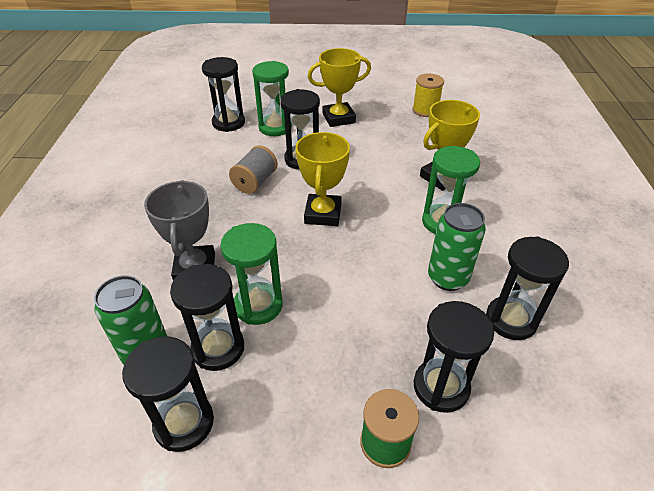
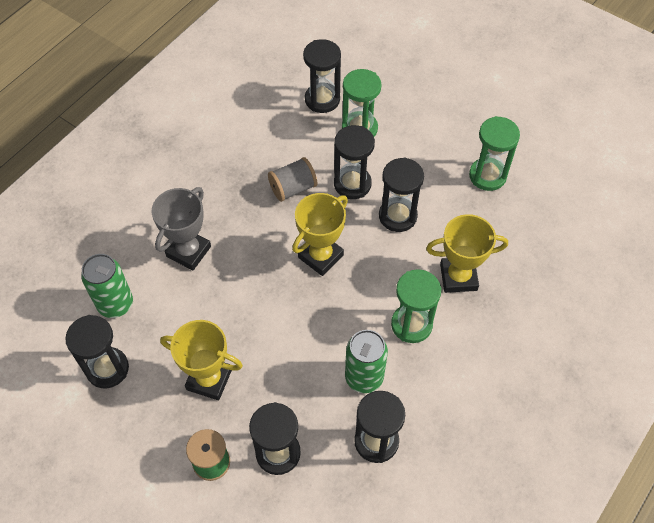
camera: 35 degrees right, 15 degrees up
(218, 348) = (160, 329): black hourglass -> black hourglass (397, 216)
(258, 305) = (209, 312): green hourglass -> green hourglass (487, 176)
(338, 118) = (429, 148): yellow trophy -> yellow trophy (209, 379)
(425, 110) = (527, 184): yellow spool -> none

